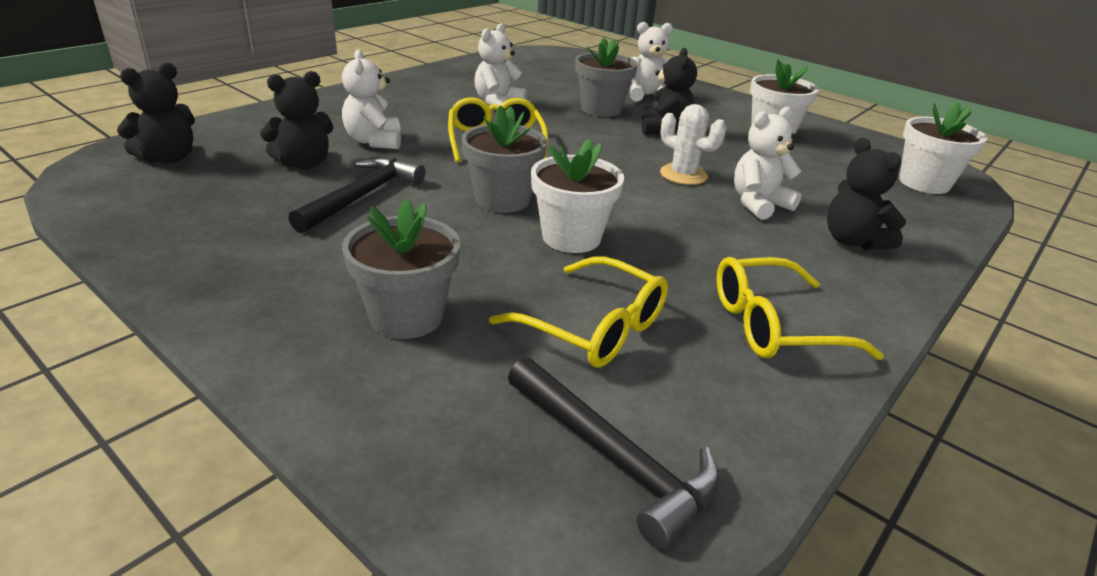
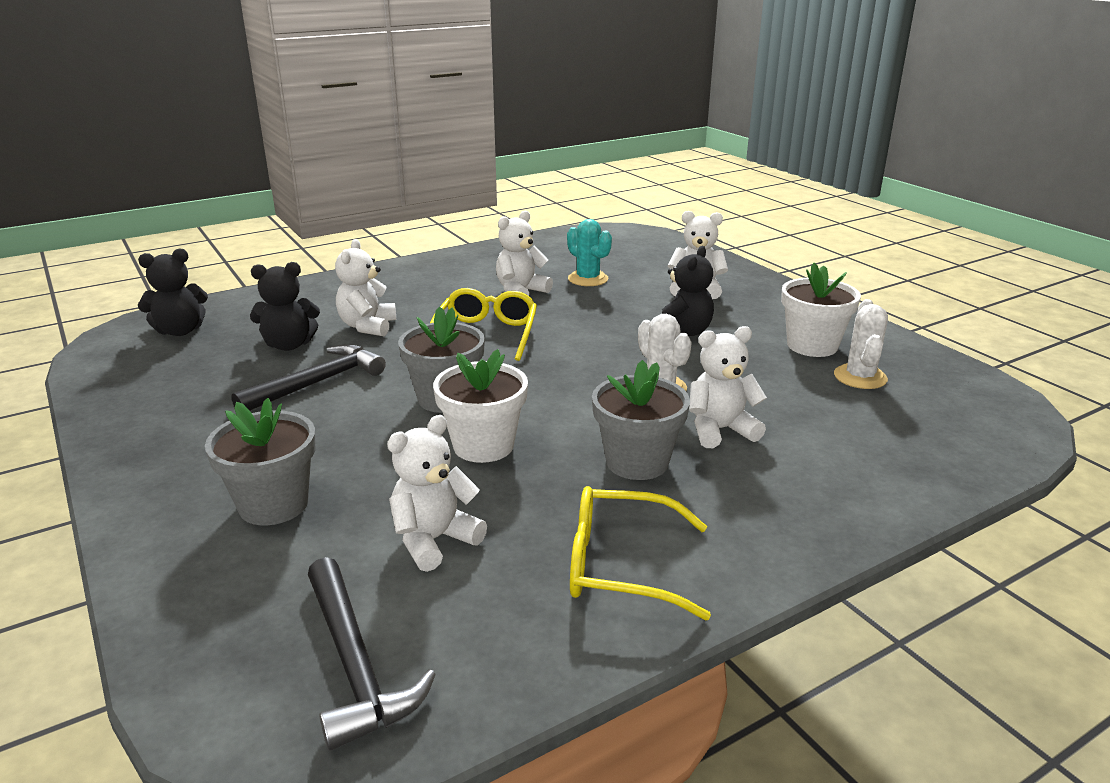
camera: 20 degrees right, 5 degrees down
(549, 91) = (588, 279): none -> turquoise cactus
(594, 327) = (434, 540): yellow glasses -> white teddy bear
(601, 109) = (629, 304): grey flower pot -> grey flower pot (637, 462)
(826, 154) = (860, 377): none -> white cactus
(853, 241) = (798, 485): black teddy bear -> none
(924, 183) = (960, 424): white flower pot -> none

